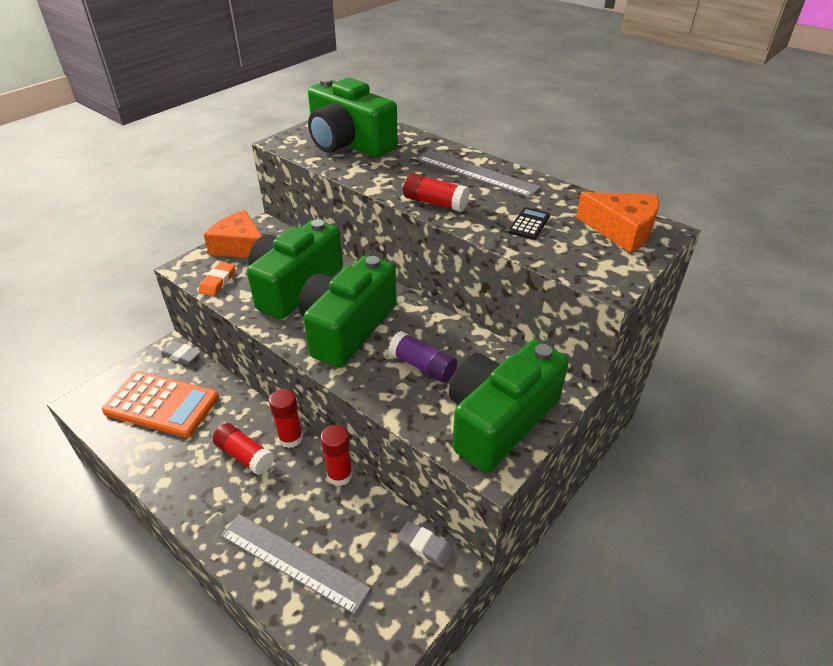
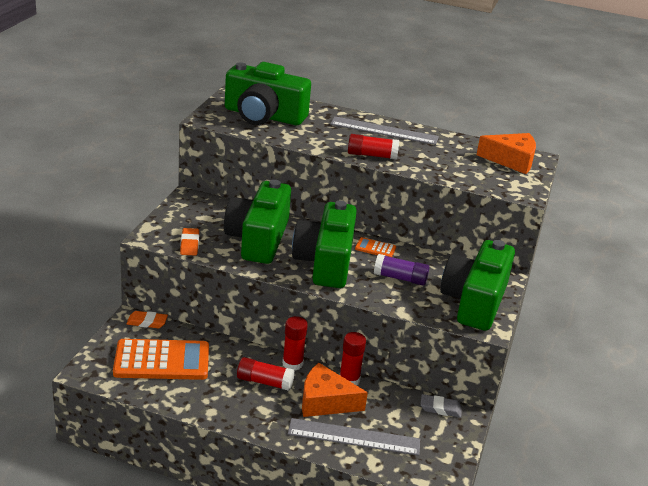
camera: 25 degrees left, 10 degrees down
(181, 355) = (147, 322): grey eraser -> orange eraser
(240, 246) = (183, 215): orange cheese -> orange cheese (325, 401)
(420, 319) = (375, 248): none -> orange calculator
(529, 224) = (448, 163): black calculator -> none

